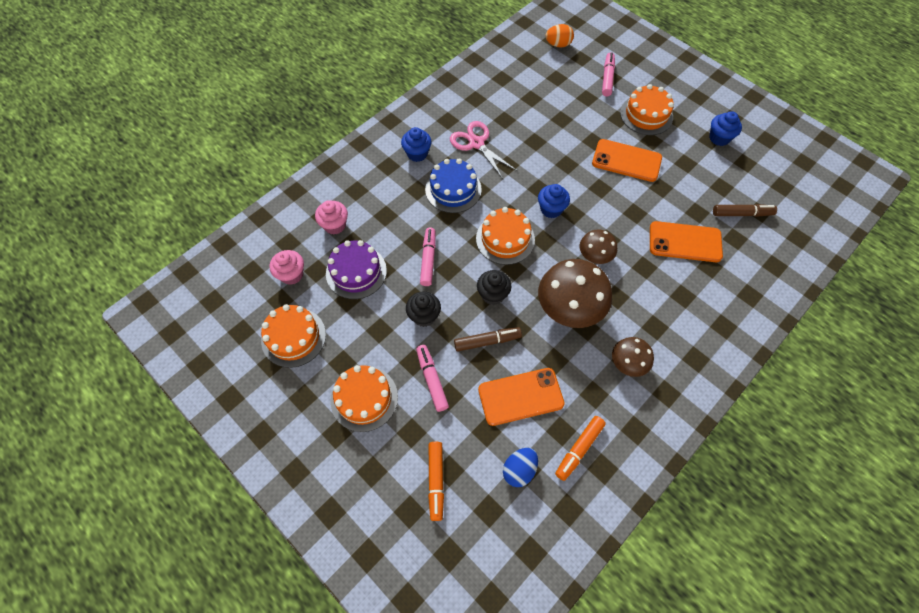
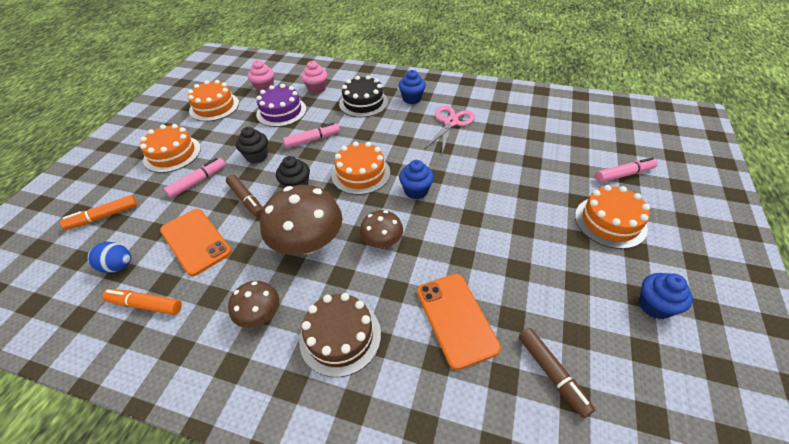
camera: 65 degrees right, 15 degrees down
(394, 194) = (363, 103): none -> black cake
(453, 189) = (391, 128): blue cake -> none
(558, 45) = (622, 128): orange egg -> none
(626, 160) = (527, 226): orange phone -> none
(670, 315) = (340, 336): none -> brown cake

